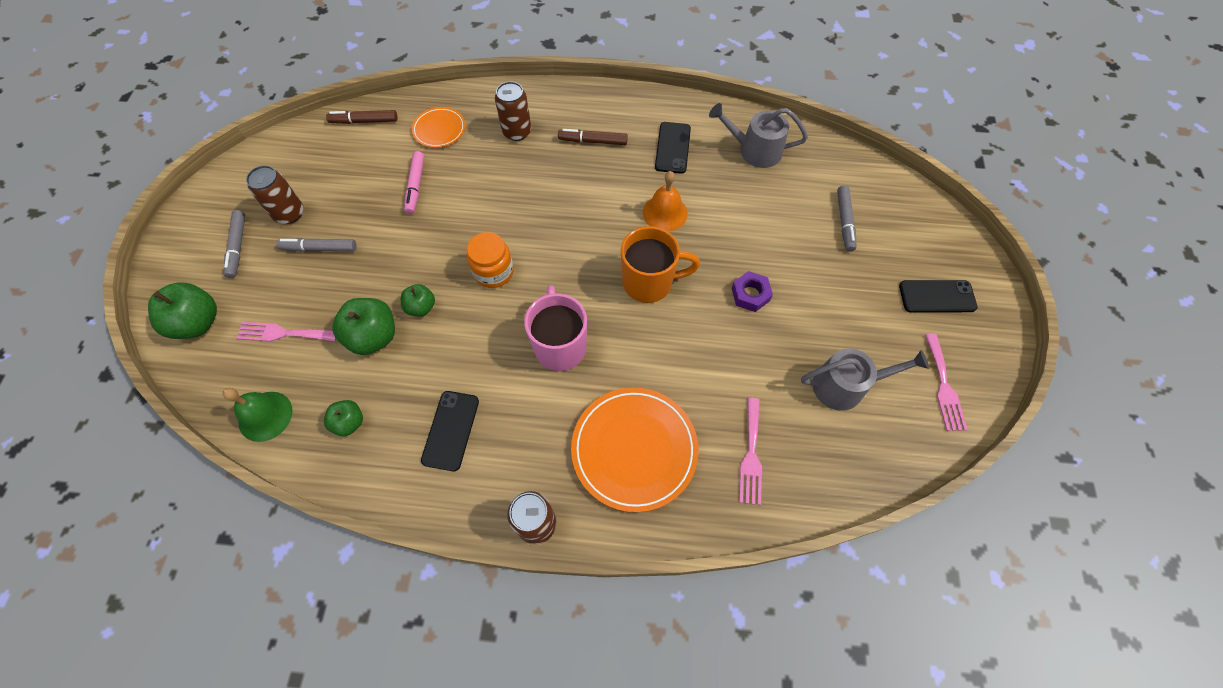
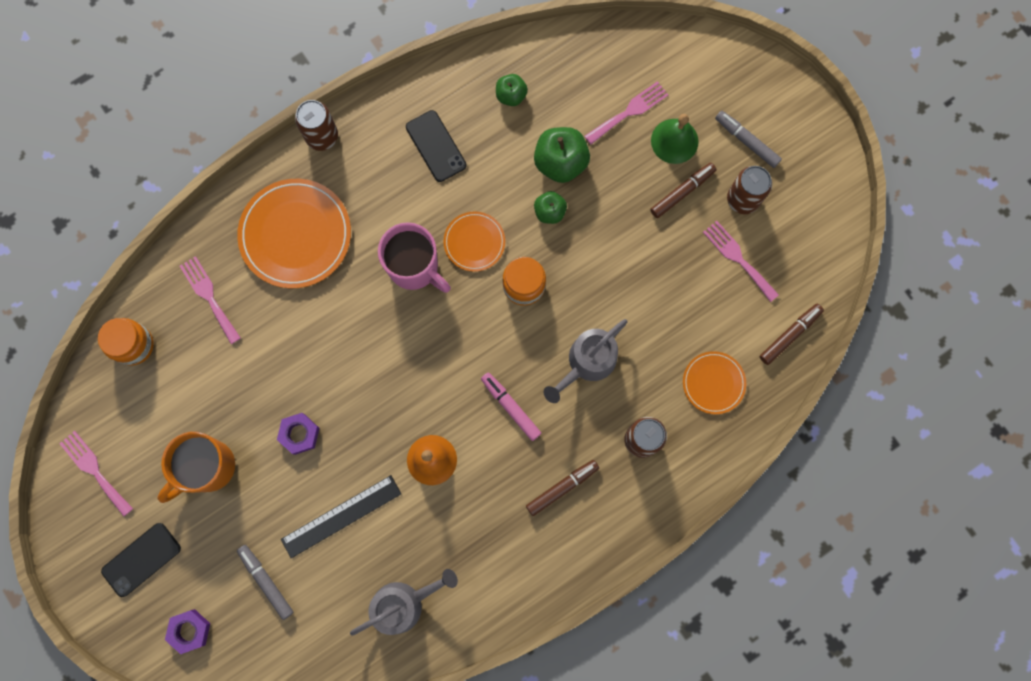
camera: 140 degrees right, 15 degrees up
(198, 323) = (700, 69): green apple -> none
(265, 416) = (573, 54): green bell -> green bell (674, 141)
(319, 248) = (682, 192): grey marker -> brown marker
(338, 182) = (738, 258): none -> pink fork
(415, 186) = (669, 309): pink marker -> pink marker (510, 407)
(497, 329) = (474, 242): none -> orange plate
(649, 282) = (390, 378): orange mug -> orange mug (208, 467)
(672, 148) = (482, 542): black phone -> none
(759, 223) = (341, 516): none -> black ruler
(845, 385) = (172, 409): grey watering can -> grey watering can (587, 362)
(849, 465) = (133, 345): none -> orange jar
(923, 230) = (189, 631): none -> purple nut

